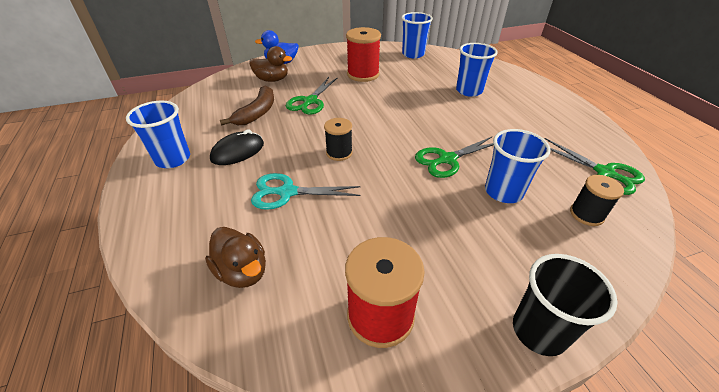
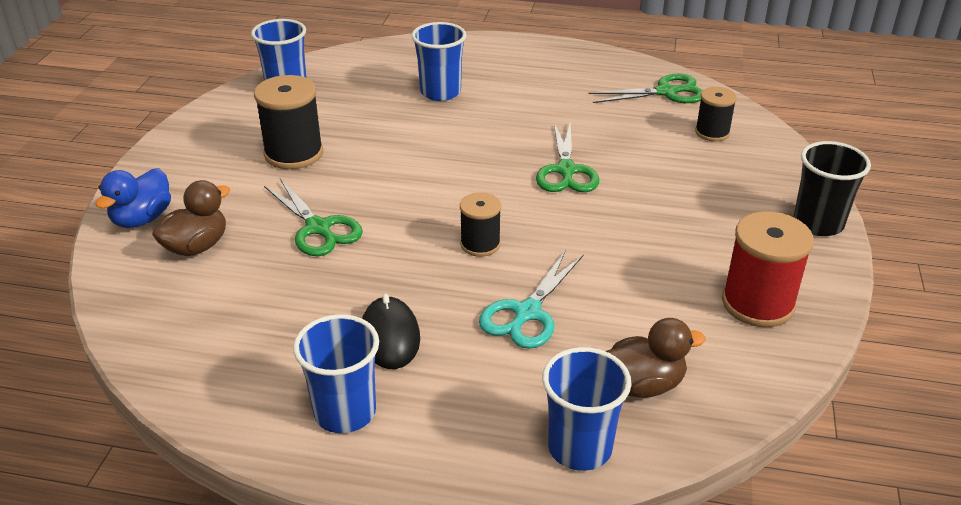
camera: 60 degrees left, 5 degrees down
(257, 113) = (294, 290): brown banana -> none
(363, 74) = (294, 153): red spool -> black spool
(503, 192) = (648, 161): blue cup -> blue cup (579, 448)

